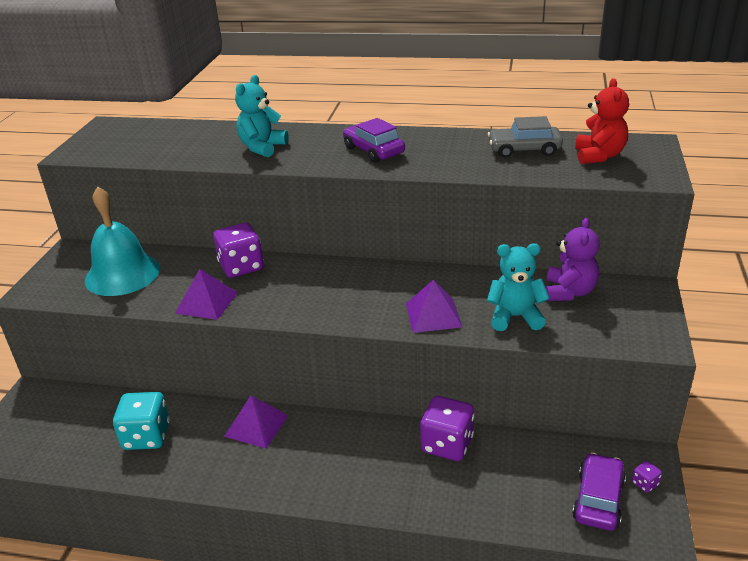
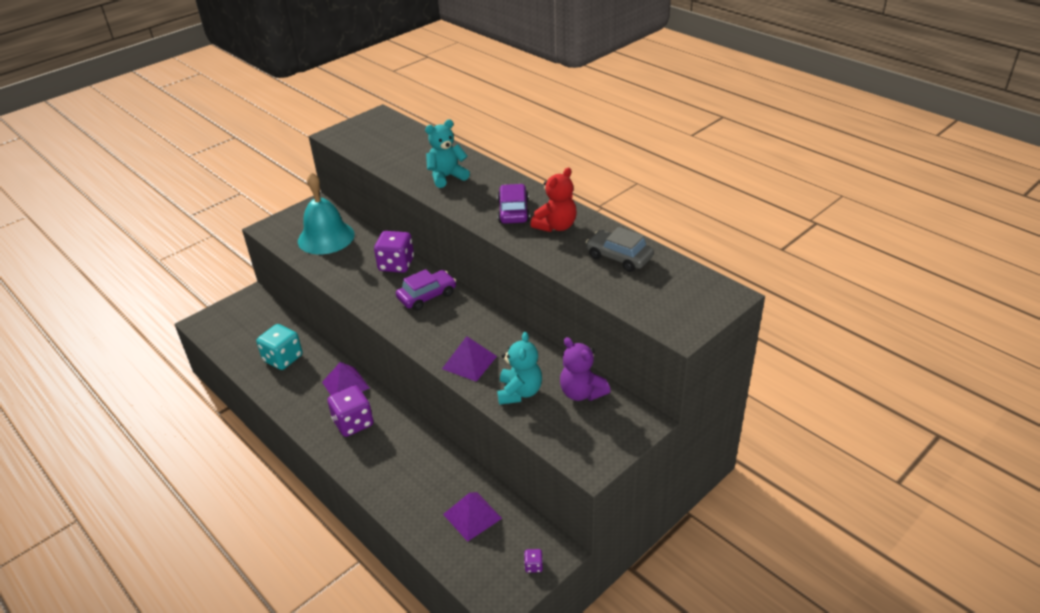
camera: 35 degrees right, 5 degrees up
(207, 302) = (349, 283): purple pyramid -> purple pyramid (472, 516)
(447, 444) = (440, 462): purple dice -> purple dice (353, 423)
(515, 317) = (519, 392): turquoise teddy bear -> turquoise teddy bear turned 60 degrees clockwise
(569, 292) = (582, 393): purple teddy bear -> purple teddy bear turned 90 degrees clockwise
(598, 499) = (490, 556): purple car -> purple car (427, 296)
(599, 156) = (666, 289): red teddy bear -> red teddy bear (556, 226)

